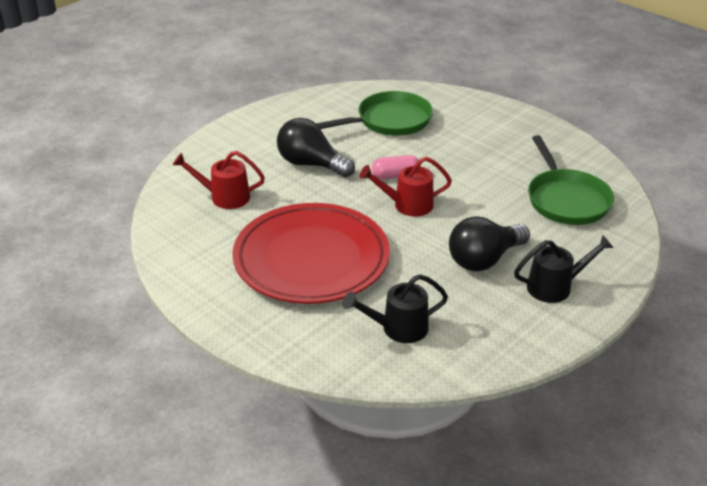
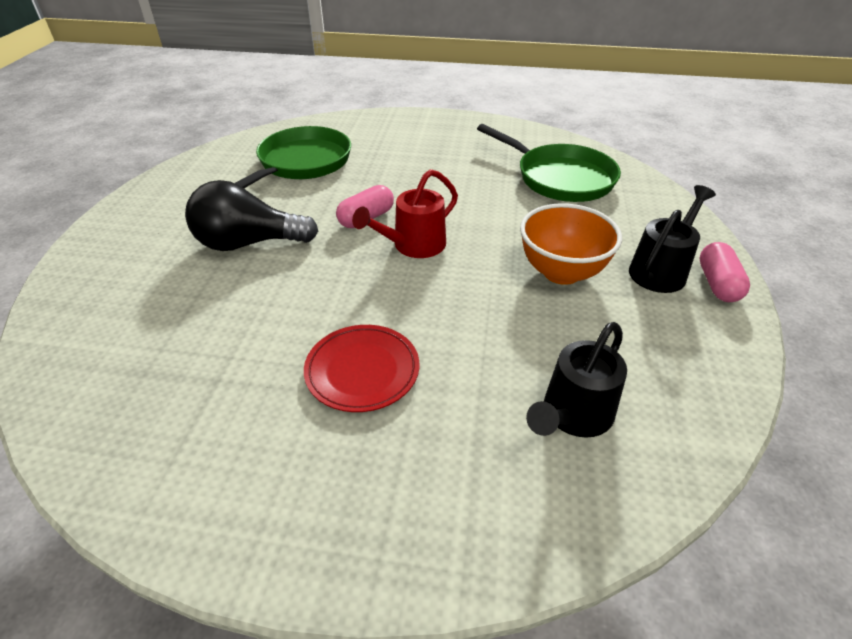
camera: 35 degrees left, 5 degrees up
(224, 197) = (153, 337): red watering can -> none
(311, 259) = (362, 371): red plate -> red plate, size x0.46
(484, 259) = (561, 272): black light bulb -> orange bowl
(583, 311) = (717, 284): none -> pink capsule

